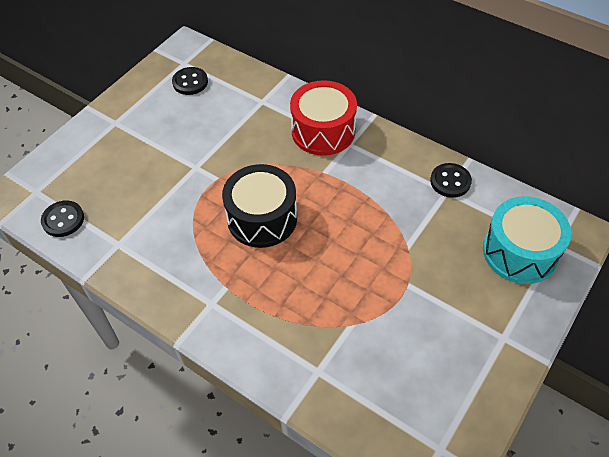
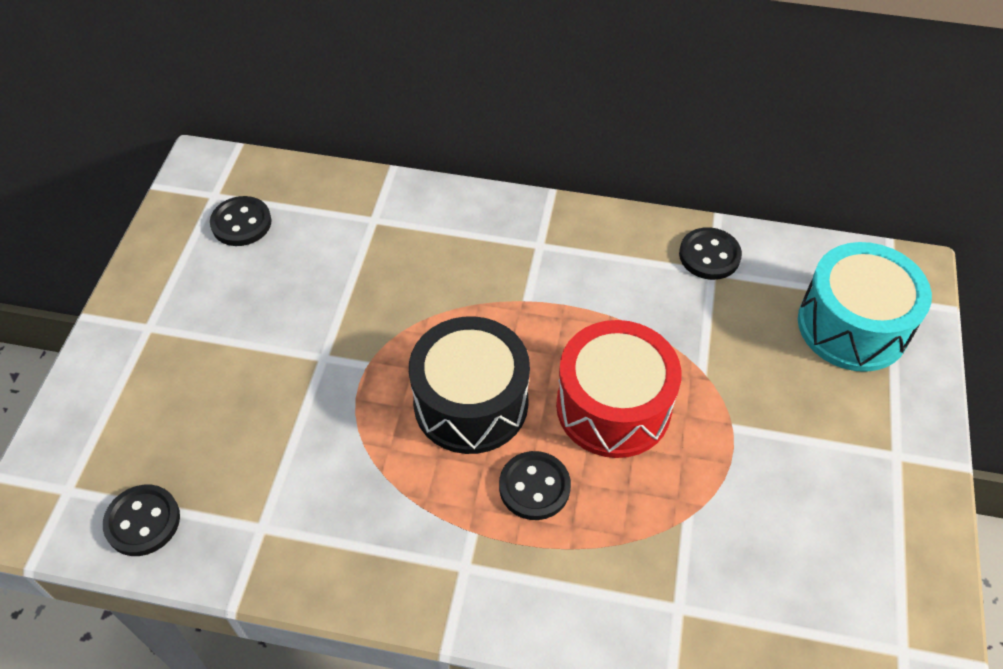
camera: 25 degrees left, 0 degrees up
(272, 276) = (534, 487): none -> black button
(323, 131) = (491, 237): red drum -> red drum (613, 406)

